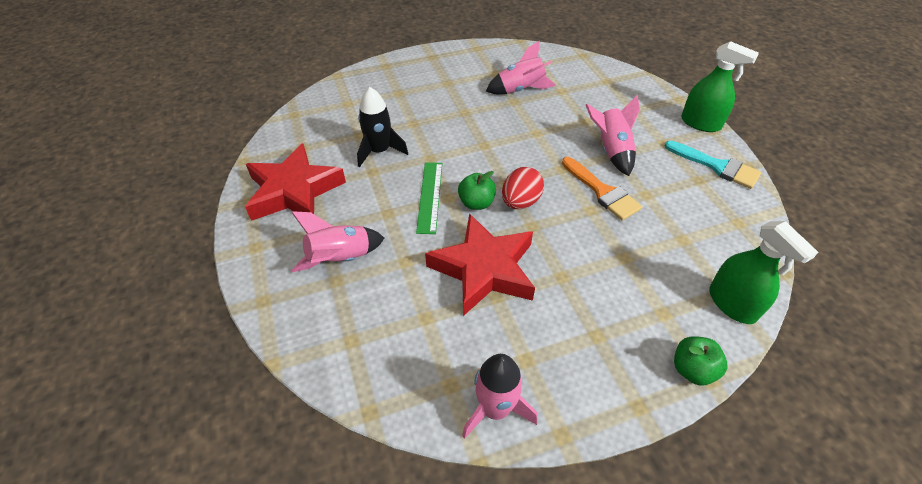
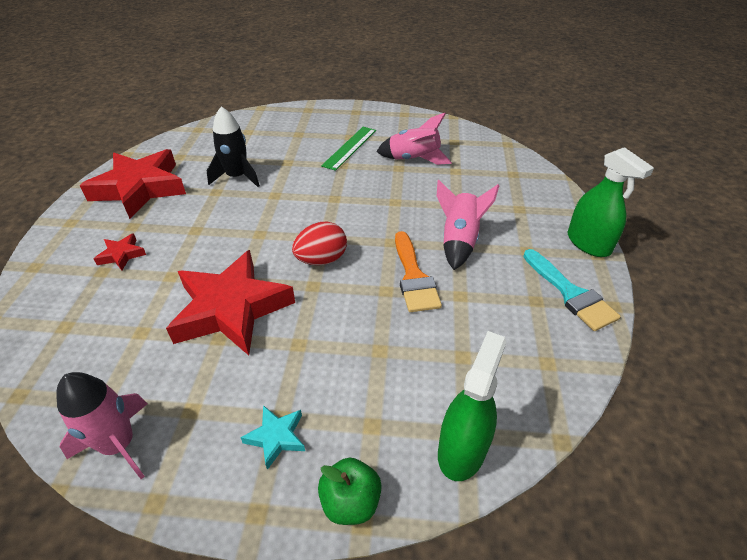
camera: 25 degrees right, 5 degrees down
(340, 259) = (122, 255): pink rocket -> red star
(430, 196) = (244, 228): green ruler -> green ruler (350, 147)
(476, 203) = (279, 247): green apple -> none
(607, 350) = (276, 437): none -> turquoise star
(732, 304) = (462, 449): green spray bottle -> green spray bottle turned 150 degrees counterclockwise

